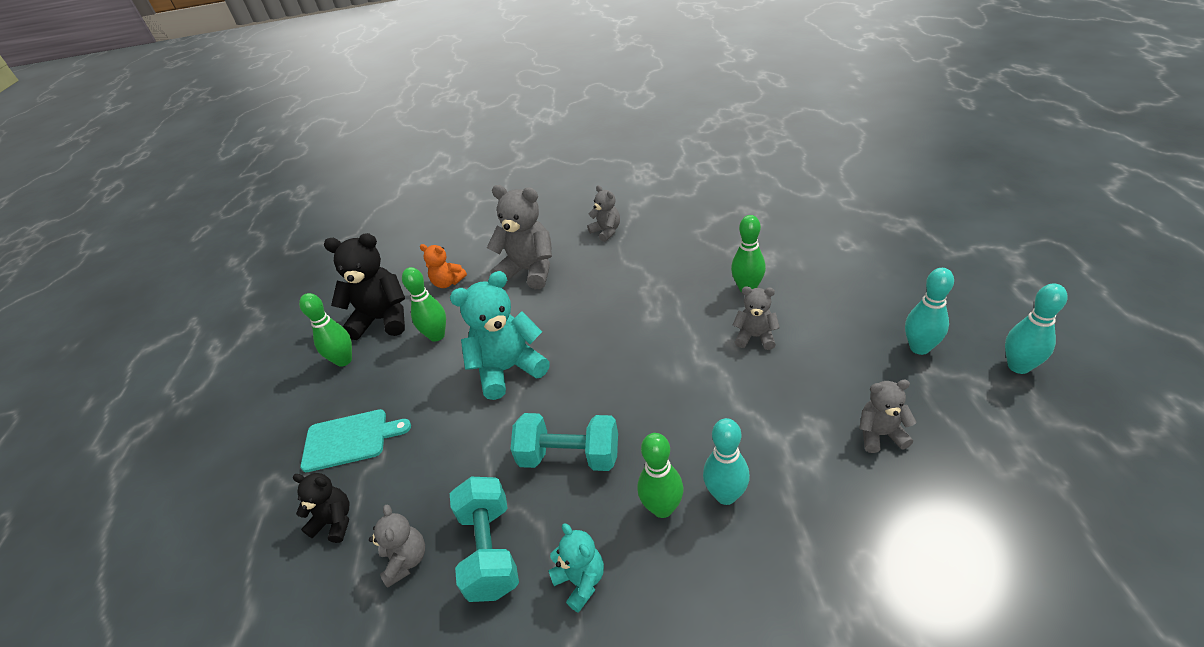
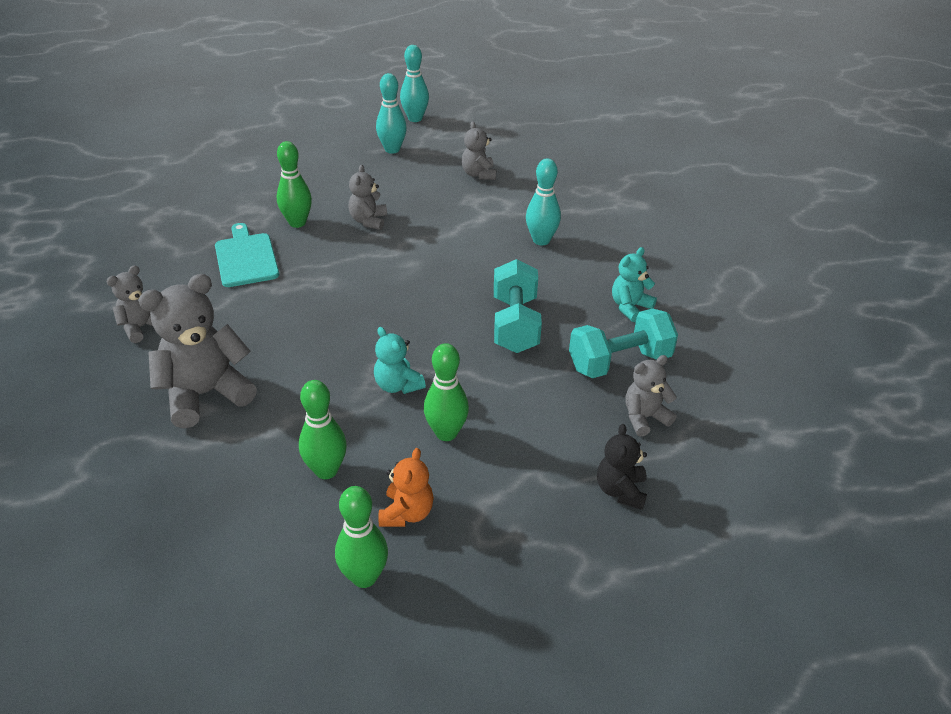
camera: 105 degrees left, 0 degrees up
(350, 439) = (510, 515): turquoise cutting board -> turquoise cutting board (246, 258)
(382, 319) = (275, 553): black teddy bear -> none
(448, 283) = (202, 486): orange teddy bear -> orange teddy bear (407, 513)
(508, 369) = (398, 385): turquoise teddy bear -> turquoise teddy bear, size x0.55
(529, 271) = (205, 394): grey teddy bear -> grey teddy bear turned 45 degrees clockwise
(662, 508) = (558, 270): green bowling pin -> green bowling pin (446, 433)

